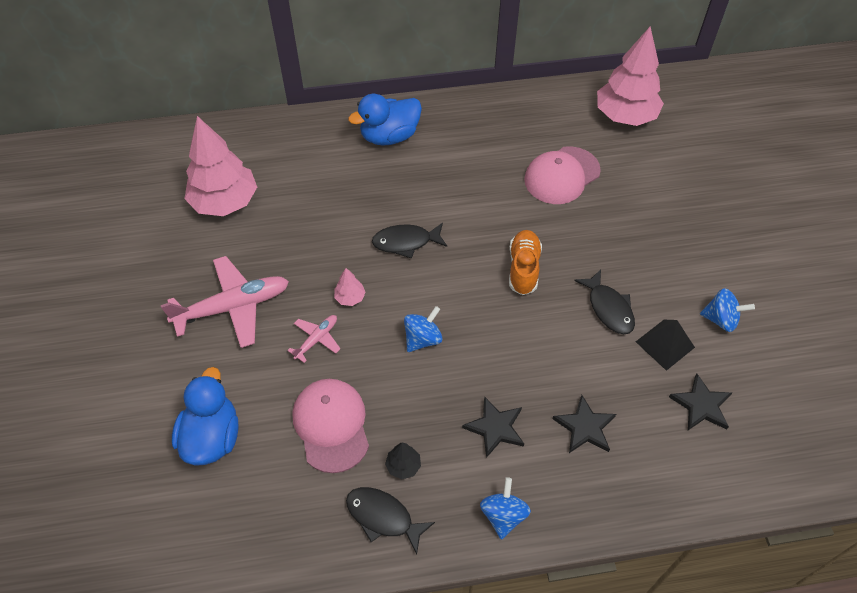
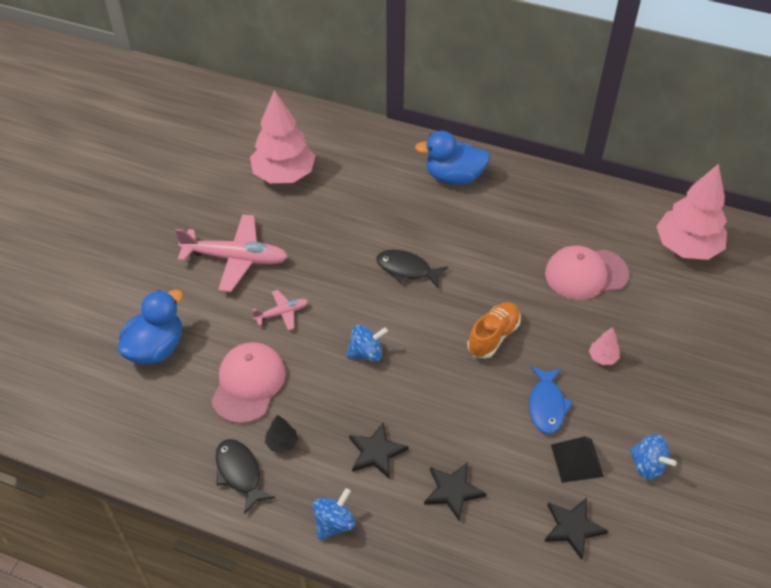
camera: 30 degrees right, 5 degrees down
(350, 298) = (330, 293): pink tree -> pink tree (603, 357)
(609, 308) = (546, 405): black fish -> blue fish

